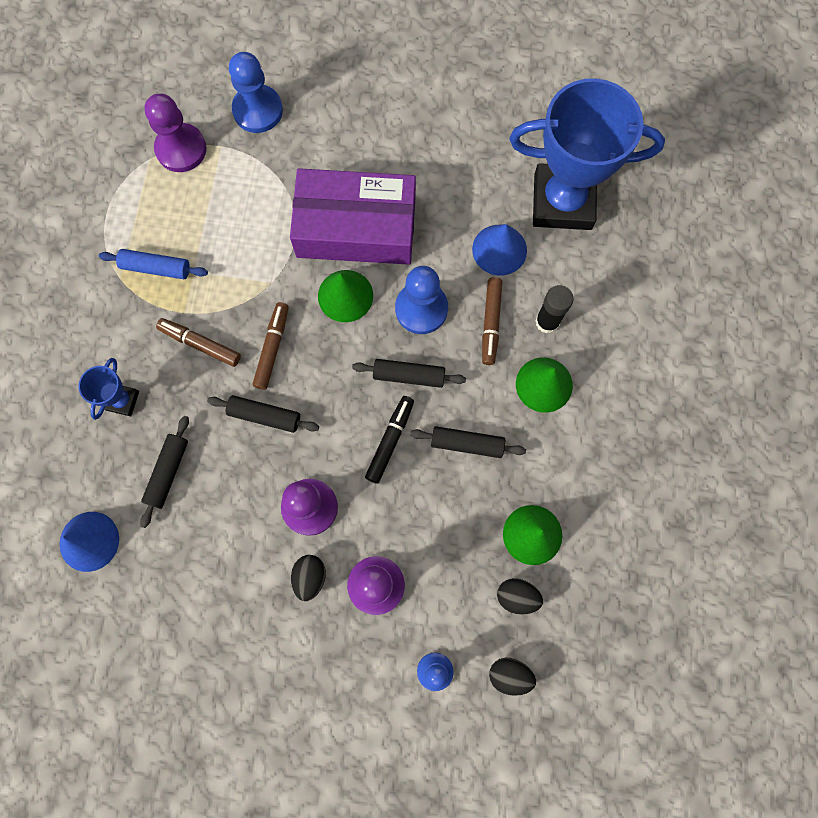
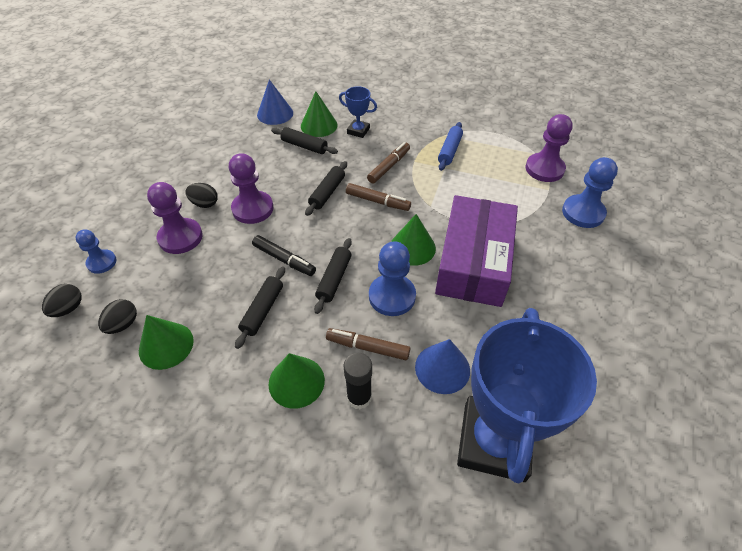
camera: 100 degrees right, 25 degrees down
(114, 463) = (319, 125): none -> green cone

